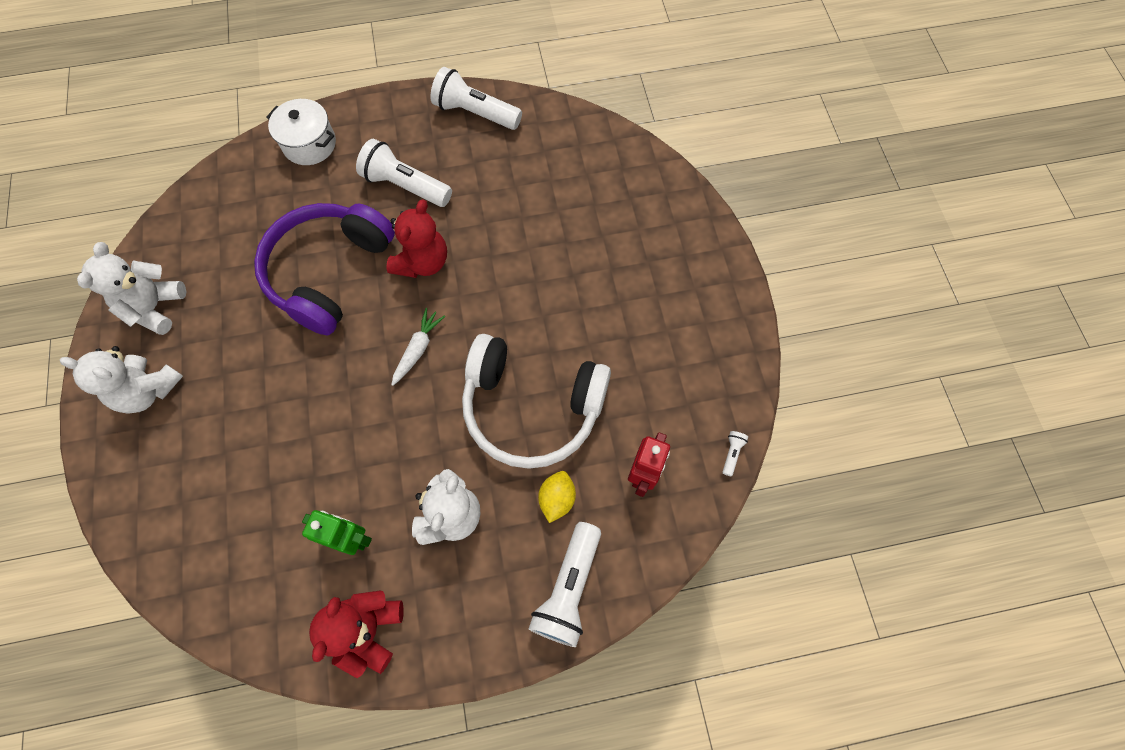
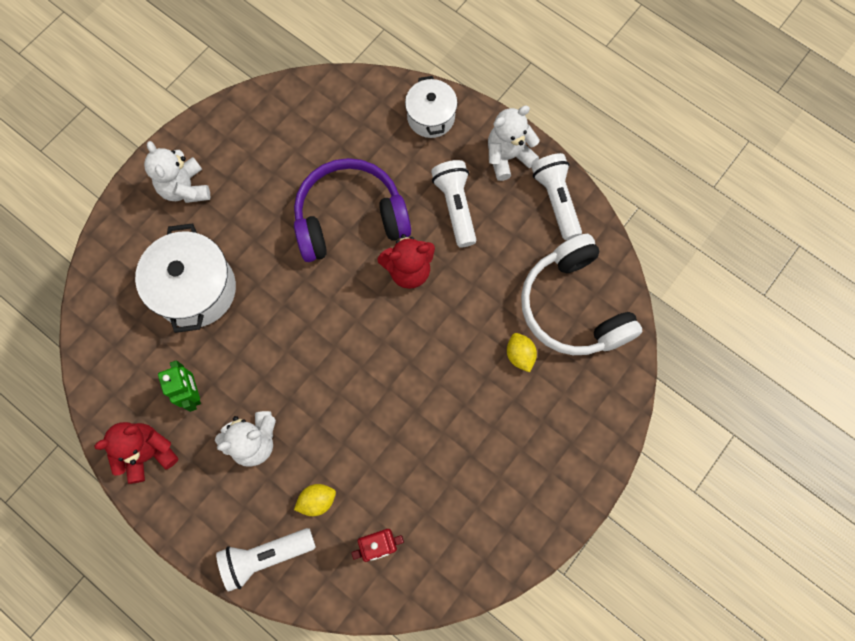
camera: 50 degrees right, 5 degrees up
(155, 307) = (238, 139): white teddy bear -> white teddy bear (508, 157)
(255, 457) = (196, 289): none -> white pot
(417, 349) = (344, 323): white carrot -> none
(531, 407) = (365, 432): white headphones -> white headphones (573, 306)
(577, 235) = (520, 355): none -> yellow lemon
(732, 453) = (443, 595): white flashlight -> none

